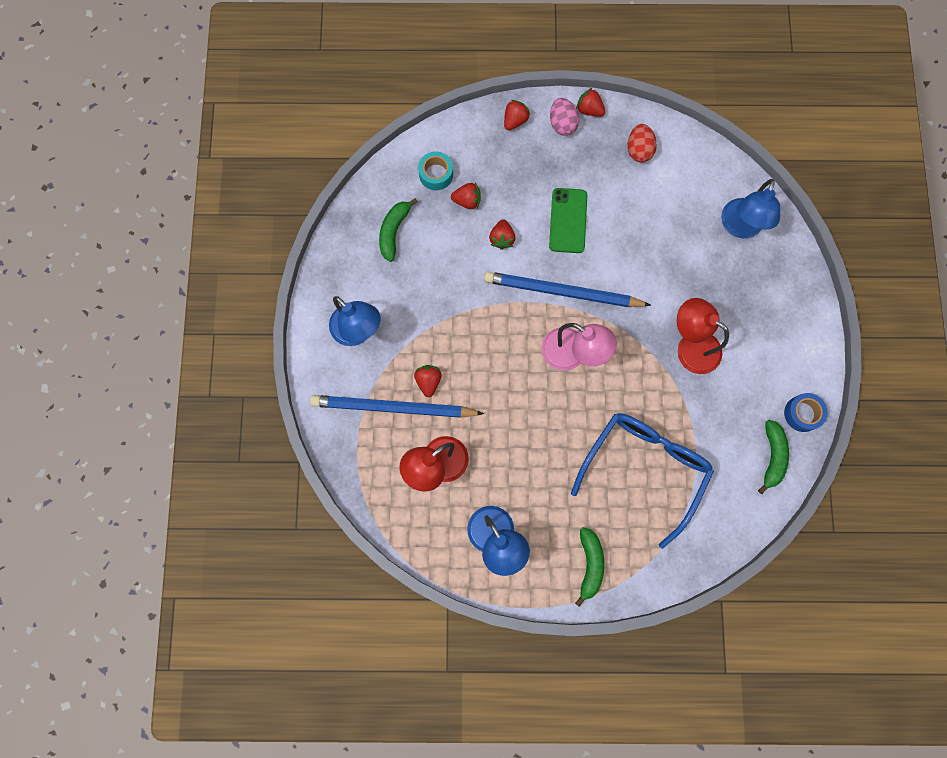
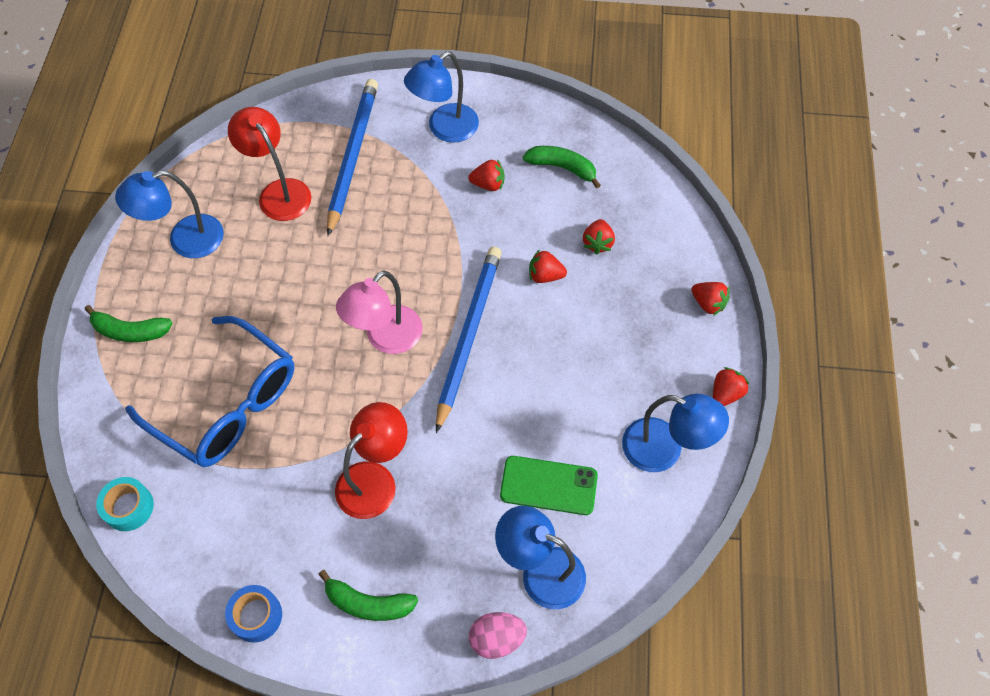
camera: 95 degrees right, 15 degrees down
(428, 381) = (377, 190): red strawberry -> red strawberry (488, 184)
(436, 174) = (634, 213): turquoise tape -> turquoise tape (129, 507)
(562, 124) = (703, 358): pink egg -> pink egg (497, 639)
(568, 220) = (564, 351): green phone -> green phone (548, 485)
(639, 150) = (664, 450): red egg -> blue lamp
(772, 456) = (207, 564): green banana -> green banana (368, 603)

